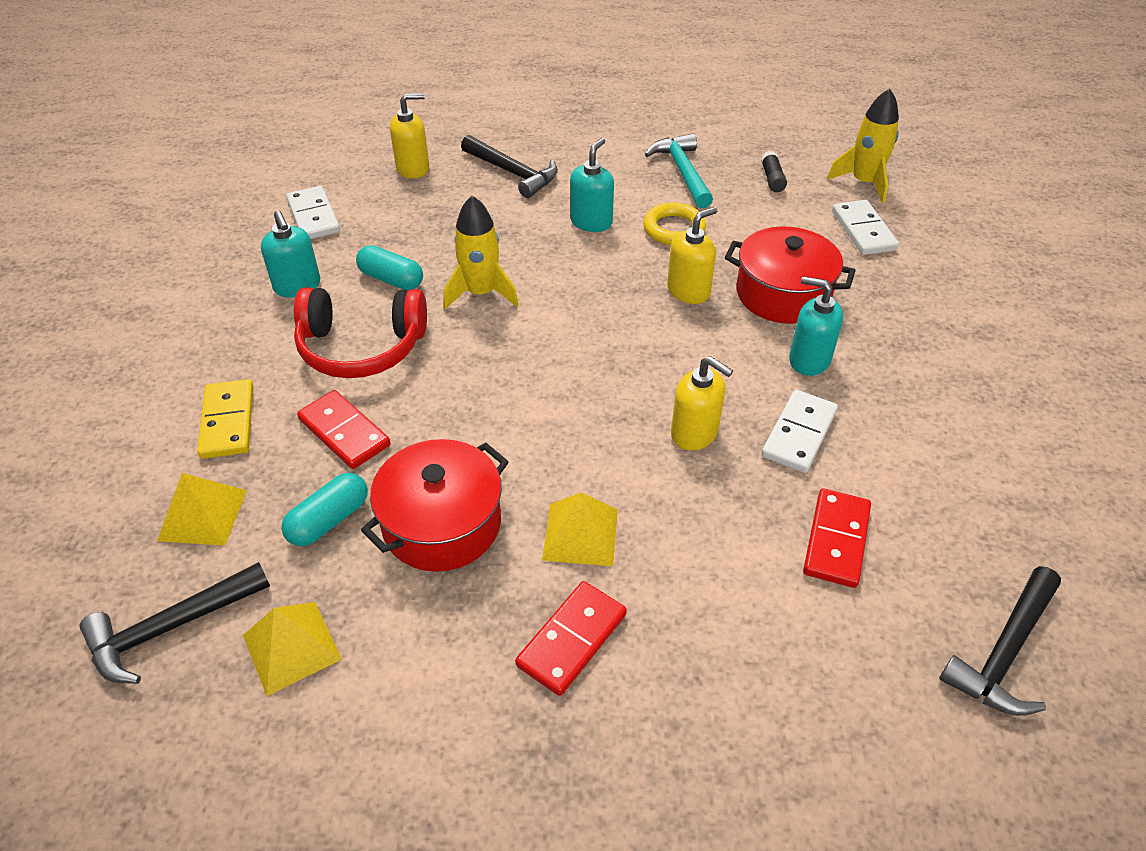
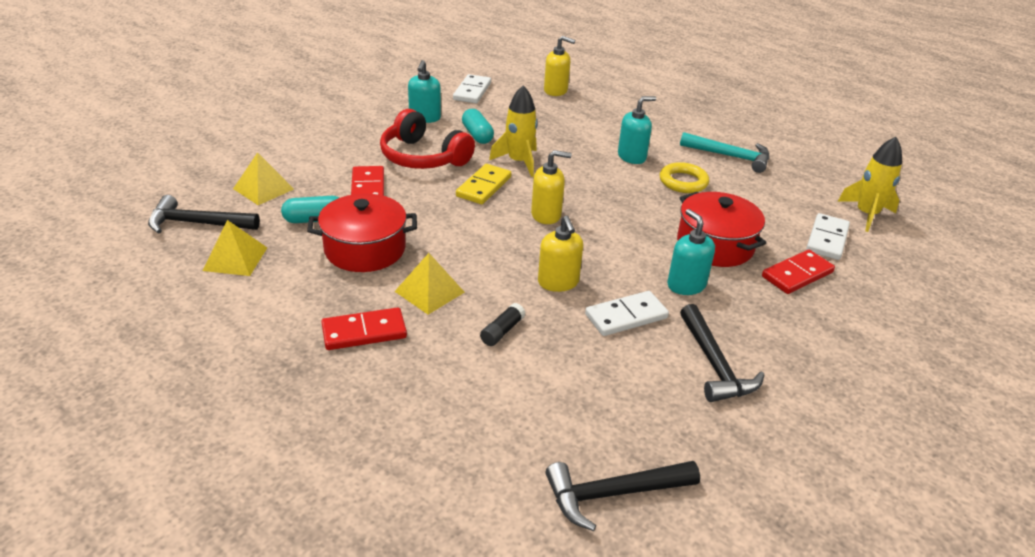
camera: 35 degrees right, 10 degrees down
(227, 421) = (320, 158): yellow domino -> yellow domino (483, 186)
(512, 173) = (613, 115): black hammer -> black hammer (714, 364)
(682, 172) = (730, 156): turquoise hammer -> turquoise hammer turned 90 degrees clockwise
(688, 291) = (650, 215): yellow soap dispenser -> yellow soap dispenser (546, 215)
(772, 179) = (793, 185): black glue stick -> black glue stick (502, 331)
(836, 540) = (577, 377): red domino -> red domino (797, 274)

